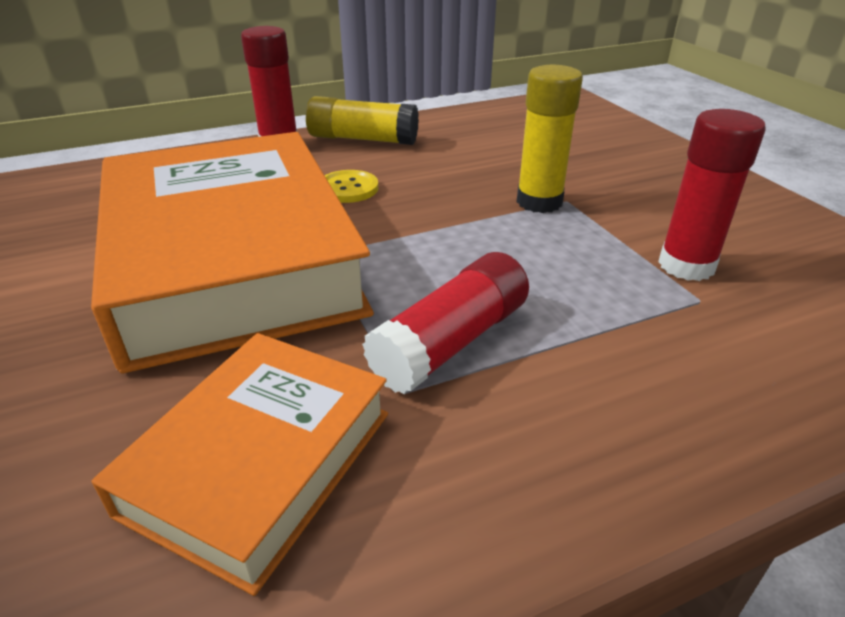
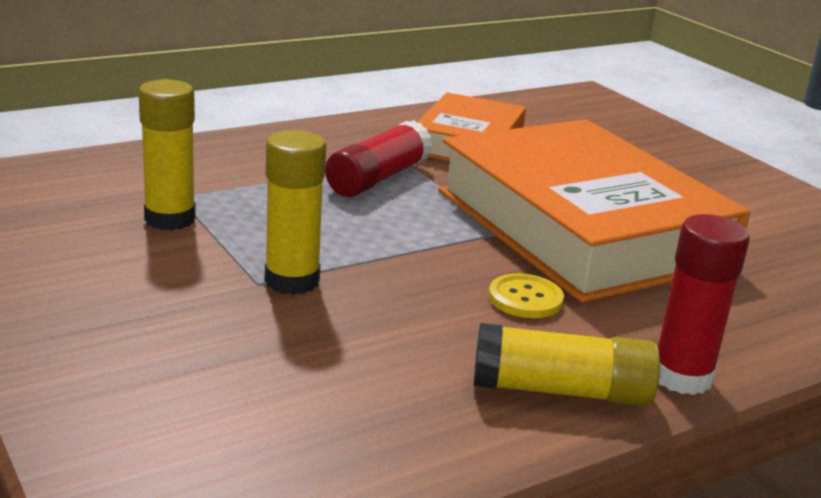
camera: 170 degrees right, 10 degrees down
(686, 265) = (170, 219): red glue stick -> yellow glue stick

